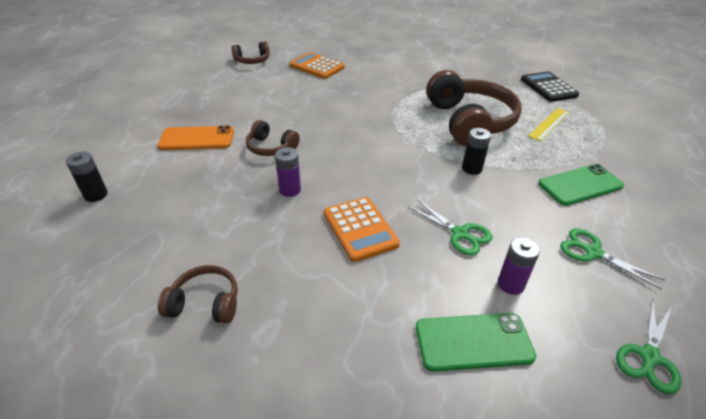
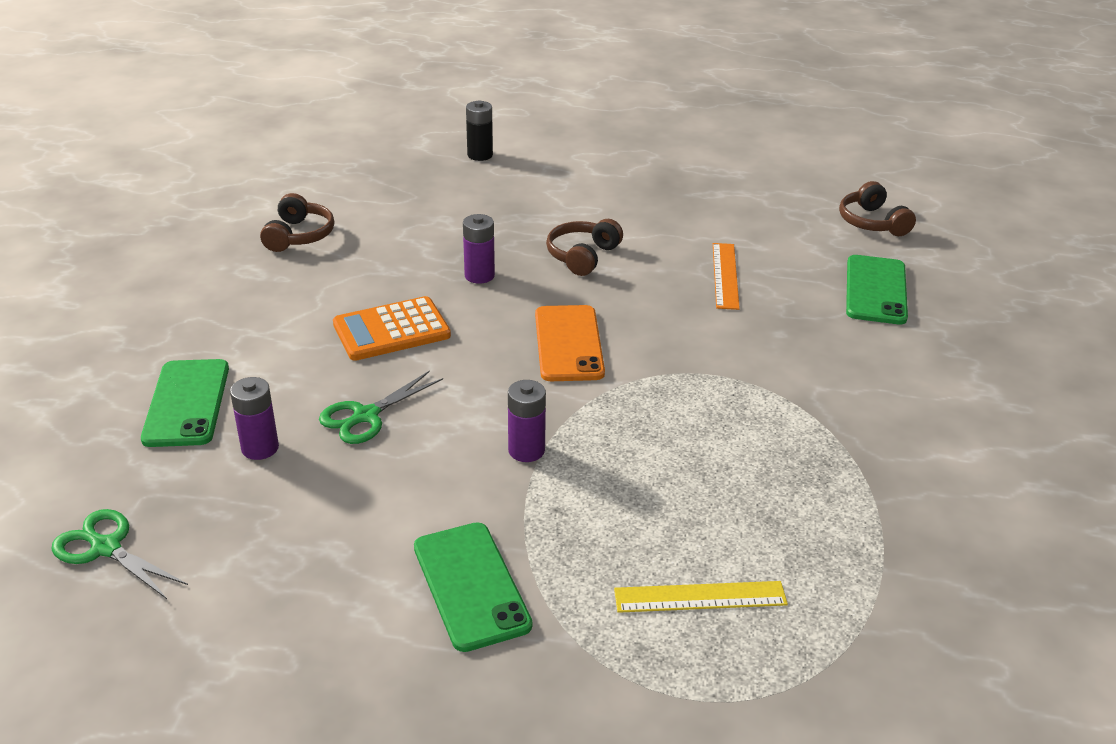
camera: 90 degrees right, 5 degrees down
(197, 139) = (601, 199): orange phone -> orange phone (568, 343)
(299, 102) = (725, 275): none -> orange ruler
(317, 66) = (875, 290): orange calculator -> green phone
(469, 122) = (690, 470): brown headphones -> none
(472, 168) = (526, 450): black battery -> purple battery
(548, 87) = (898, 645): black calculator -> none
(549, 124) = (700, 597): yellow ruler -> yellow ruler turned 45 degrees counterclockwise
(592, 252) = (297, 549): green scissors -> none

